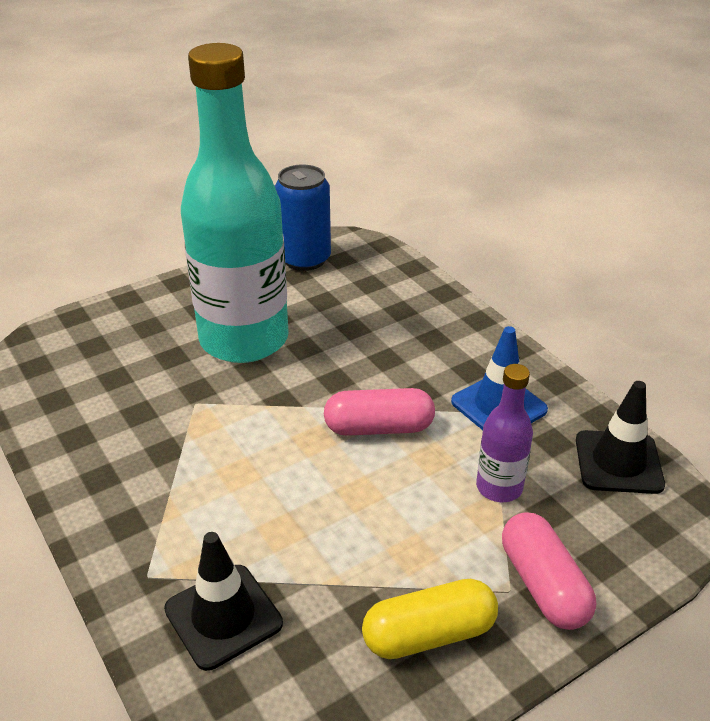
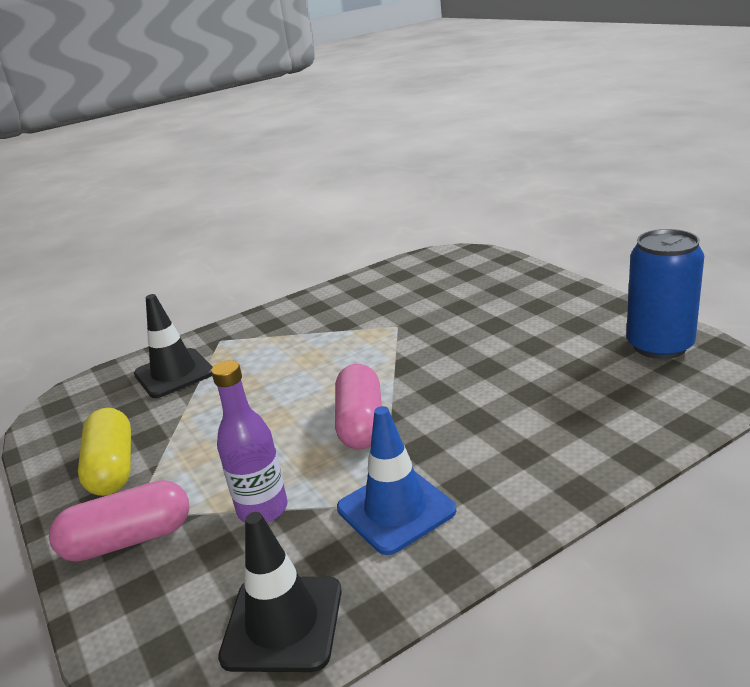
camera: 95 degrees right, 10 degrees down
(244, 340) = (491, 333): turquoise bottle -> none

